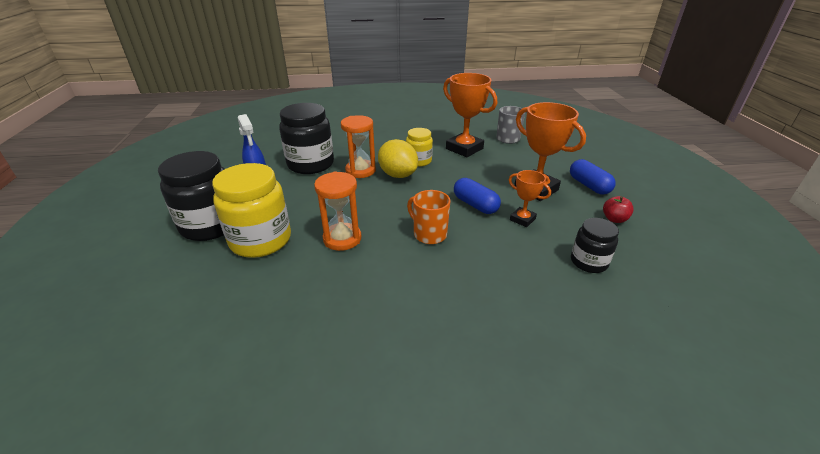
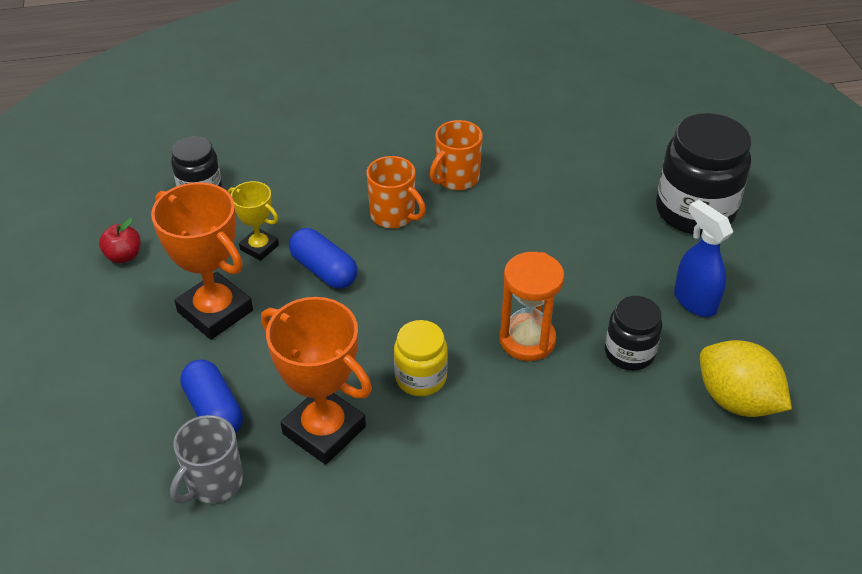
camera: 175 degrees right, 10 degrees up
(261, 240) = (610, 193): yellow jar -> none
(311, 164) = (629, 353): black jar -> black jar, size x0.56
(342, 239) = (507, 202): orange hourglass -> none
(376, 259) = (456, 178): none -> orange mug
(398, 175) = (455, 333): yellow lemon -> yellow lemon (736, 400)
(522, 219) = (259, 247): orange trophy -> yellow trophy
(589, 185) = (118, 327): blue capsule -> blue capsule (214, 410)

